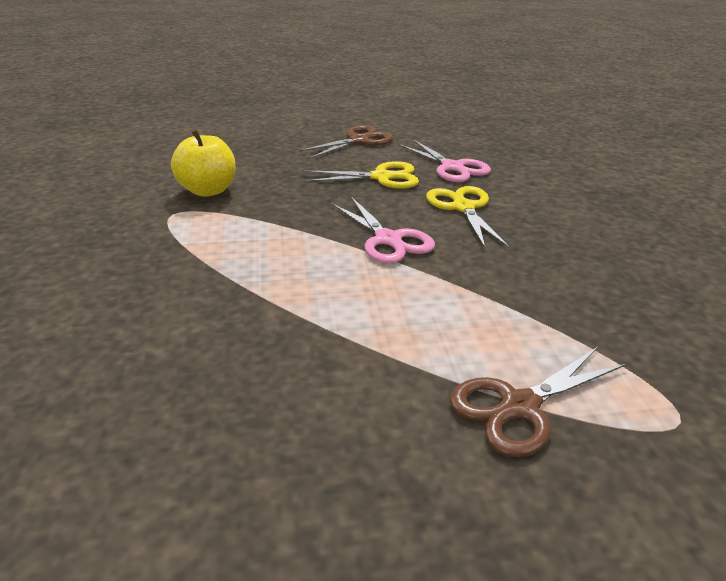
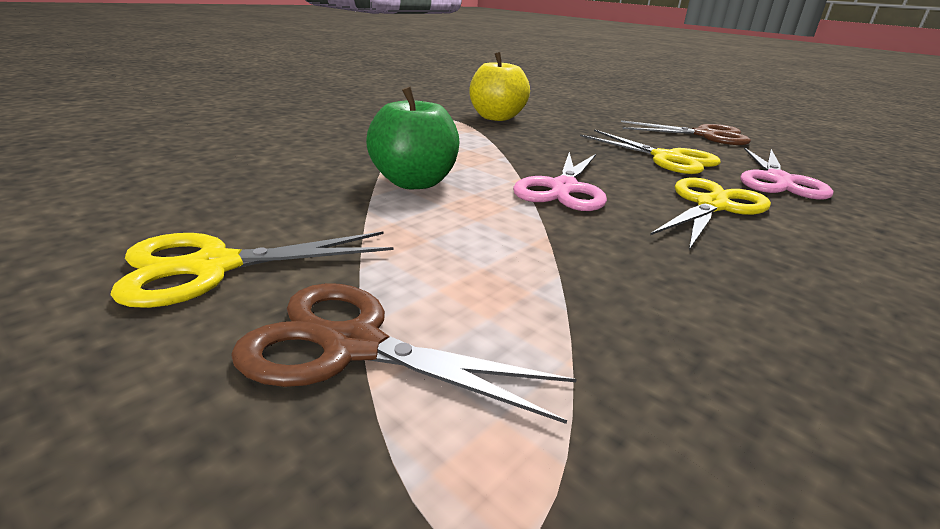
camera: 50 degrees right, 5 degrees down
(309, 293) = (414, 182): none -> green apple
(371, 437) = (214, 267): none -> yellow scissors

